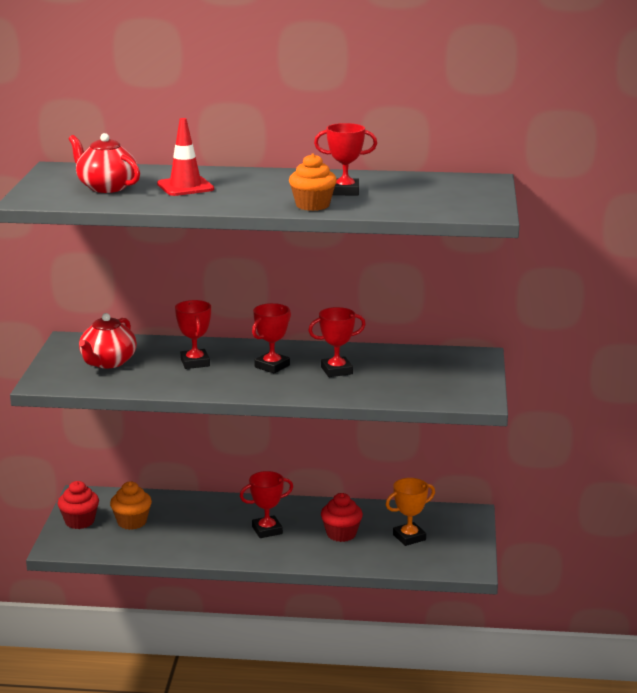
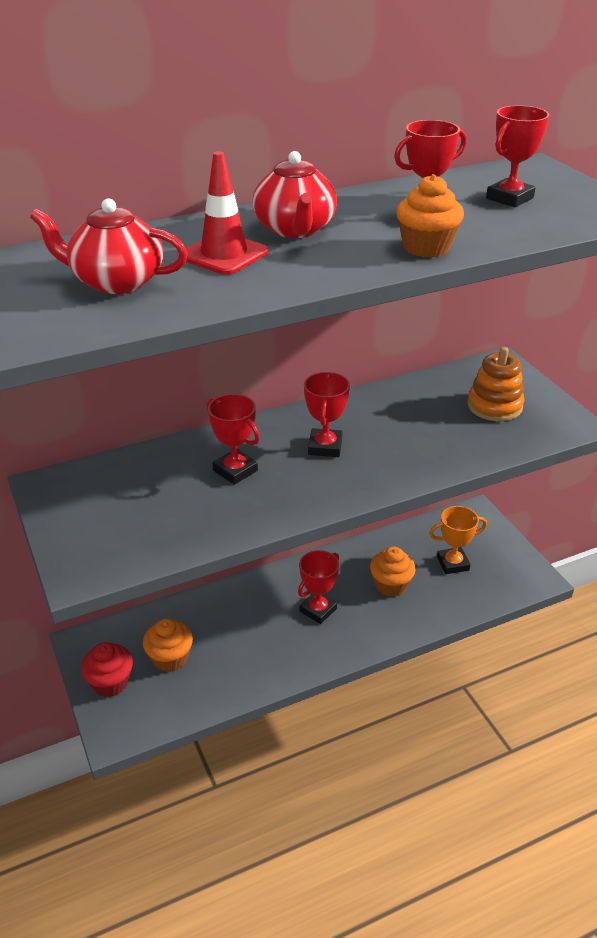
camera: 30 degrees left, 15 degrees up
(108, 362) = (130, 507): red teapot -> red teapot (295, 229)
(336, 370) = (397, 430): red trophy -> red trophy (509, 198)
(341, 534) = (391, 585): red cupcake -> orange cupcake
(409, 537) = (453, 563): orange trophy -> orange trophy turned 45 degrees clockwise
(432, 376) = (494, 406): none -> orange stacking toy

